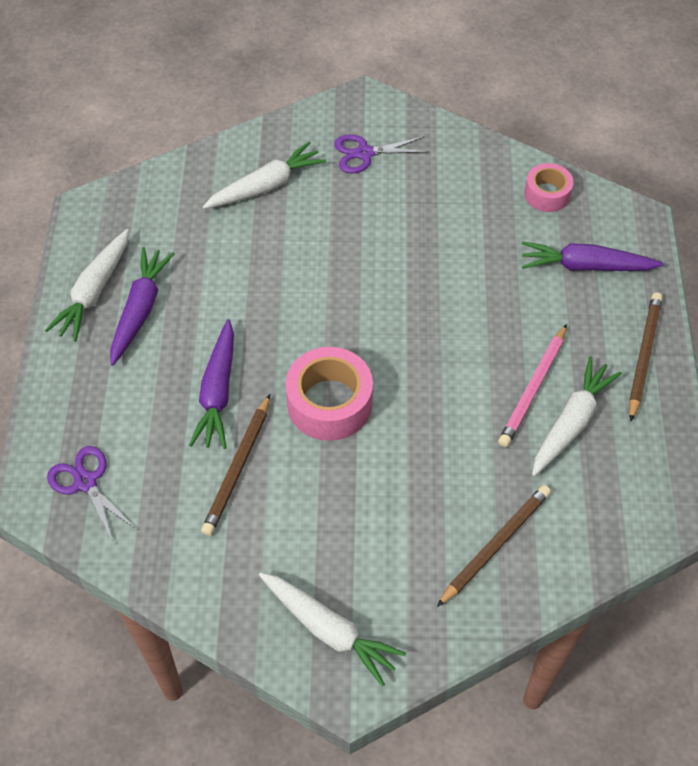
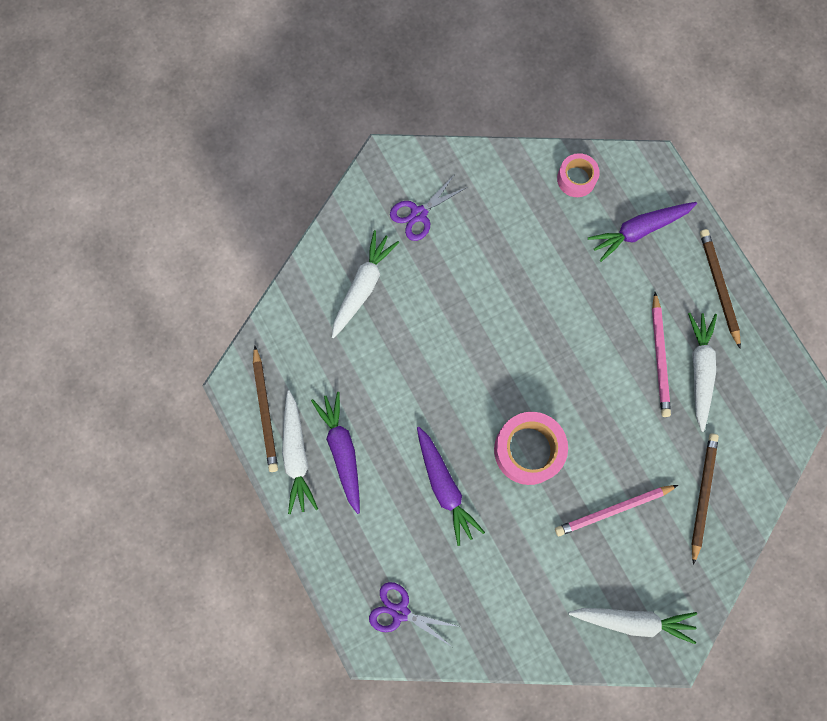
camera: 30 degrees left, 20 degrees up
(238, 467) = (497, 538): brown pencil -> brown pencil (265, 411)
(383, 506) = (613, 510): none -> pink pencil

